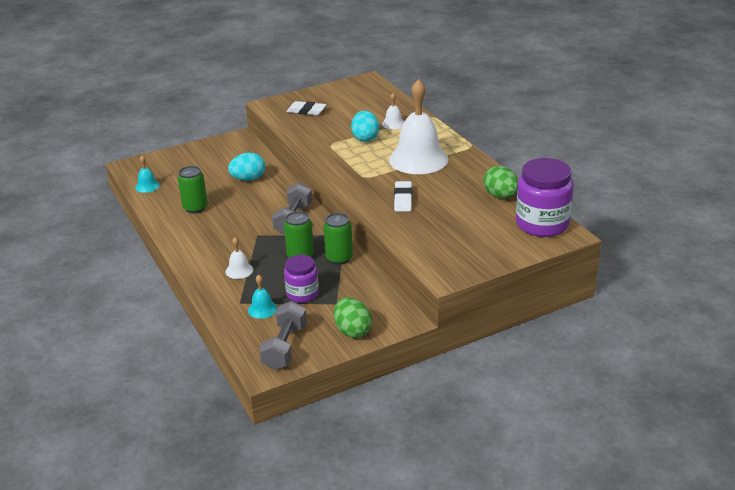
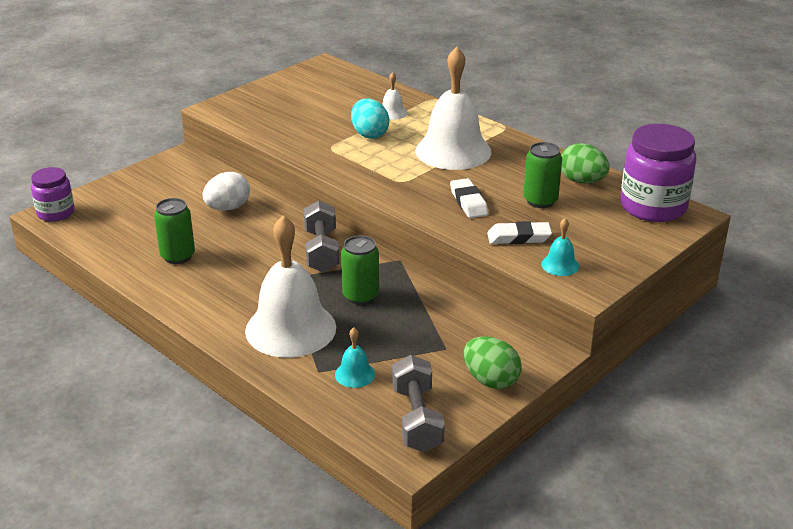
camera: 20 degrees left, 0 degrees up
(147, 186) = (91, 237): turquoise bell -> turquoise bell (560, 265)
(239, 270) = (290, 329): white bell -> white bell, size x2.37
(248, 179) = (228, 208): turquoise egg -> white egg
(302, 294) = (395, 344): purple jar -> purple jar (56, 213)
(306, 111) = (271, 111): white eraser -> white eraser (519, 237)
(339, 258) = (412, 290): green can -> green can (540, 201)

